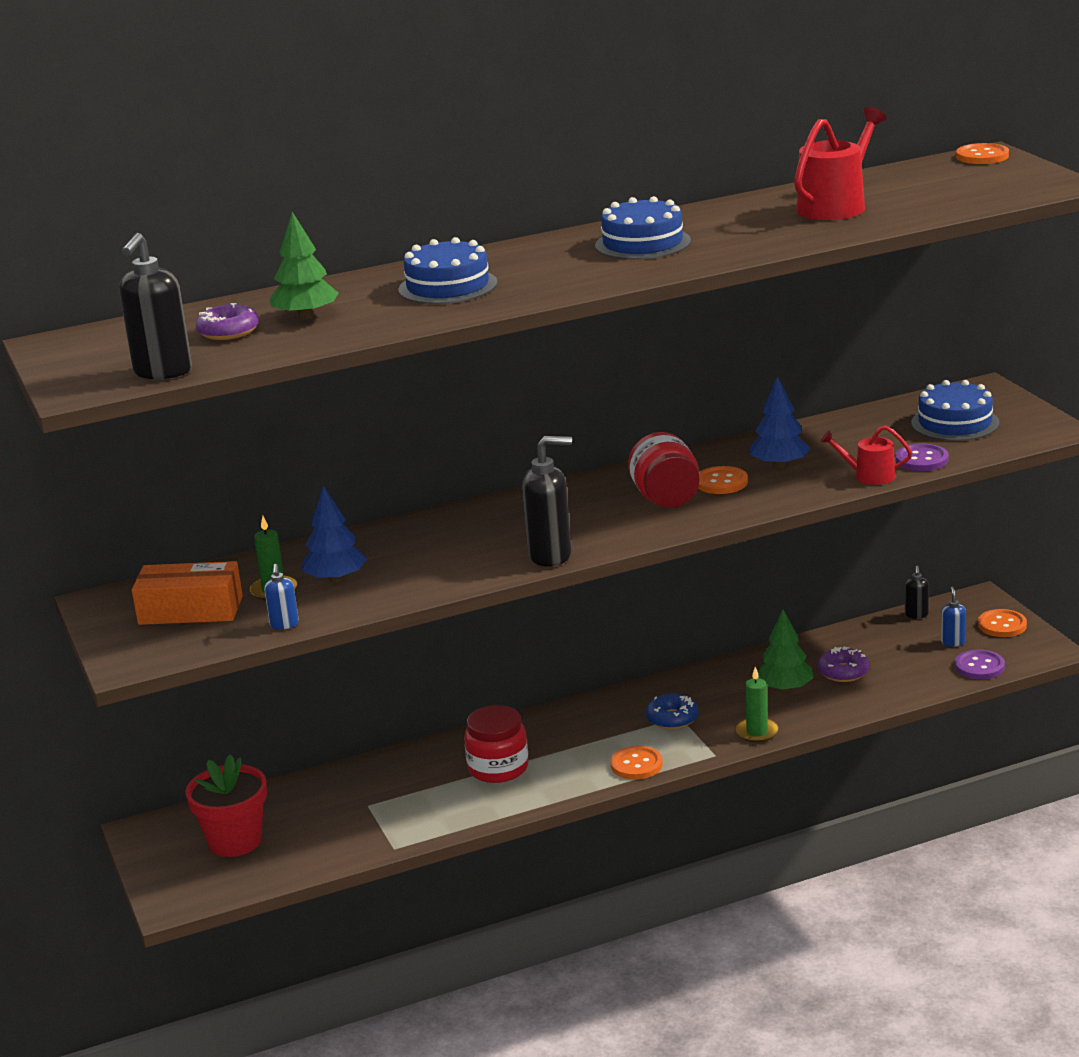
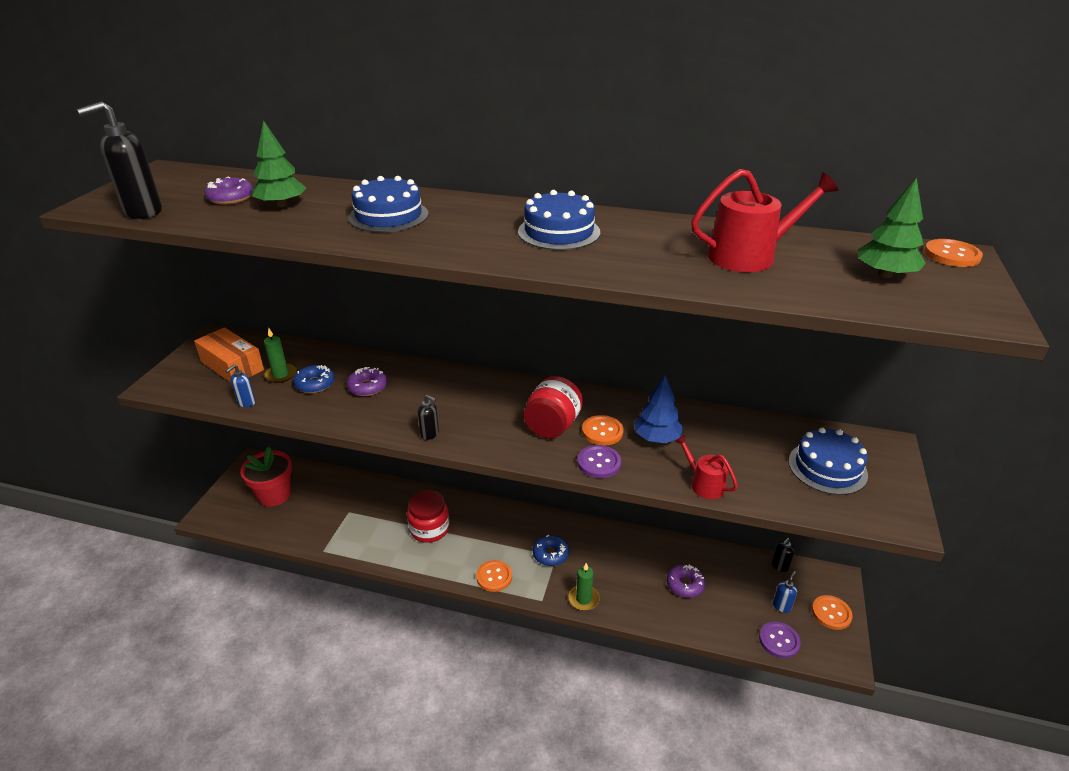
camera: 35 degrees right, 10 degrees up
(336, 579) = (315, 384): blue tree -> blue donut
(405, 555) = (367, 387): none -> purple donut
(551, 556) = (430, 434): black soap dispenser -> black soap dispenser, size x0.51
(785, 688) = (636, 574): green tree -> green tree (885, 274)
(921, 460) = (760, 490): purple button -> purple button (599, 463)

